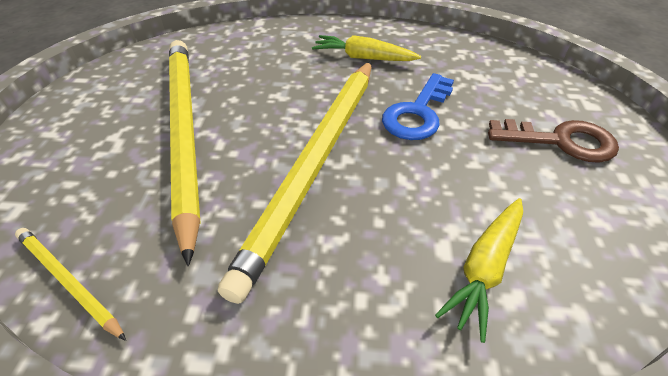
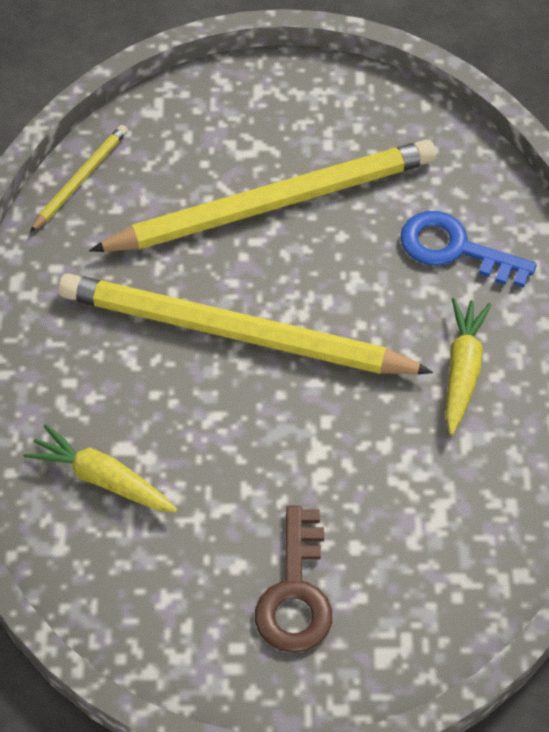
camera: 85 degrees right, 10 degrees up
(417, 113) = (335, 434): blue key -> blue key (455, 249)

